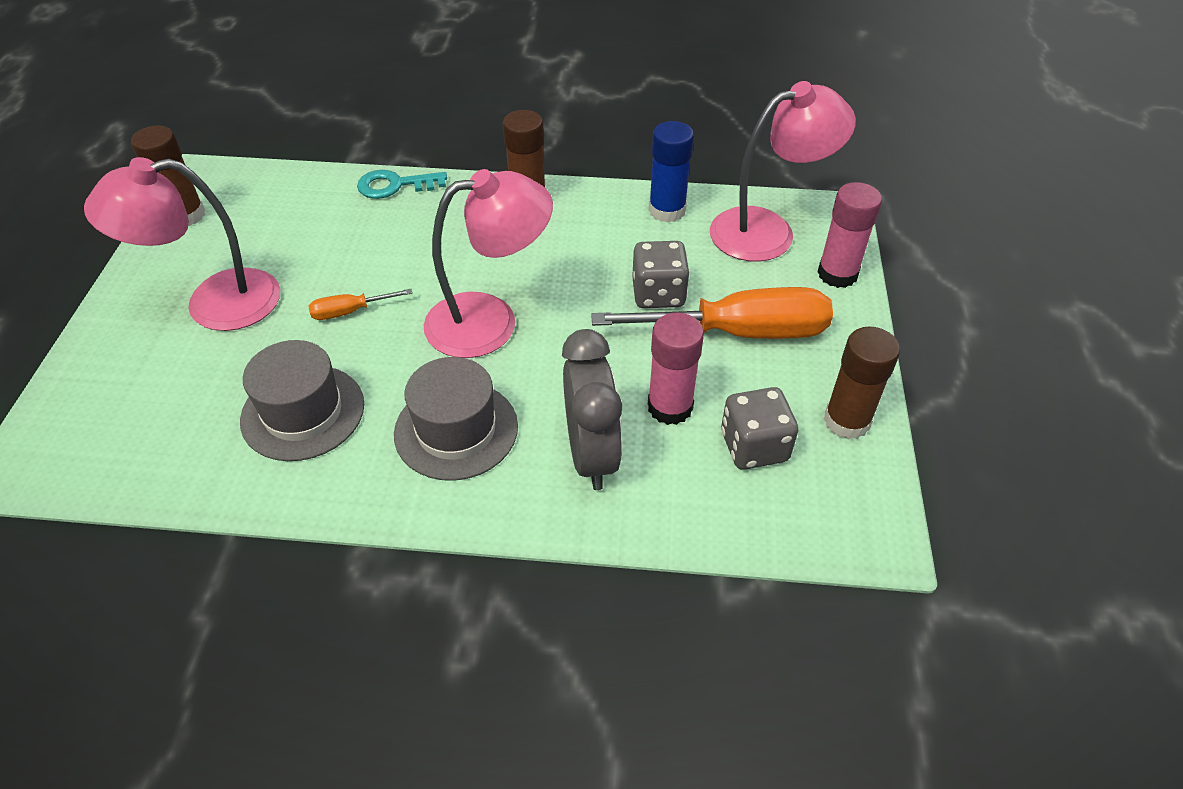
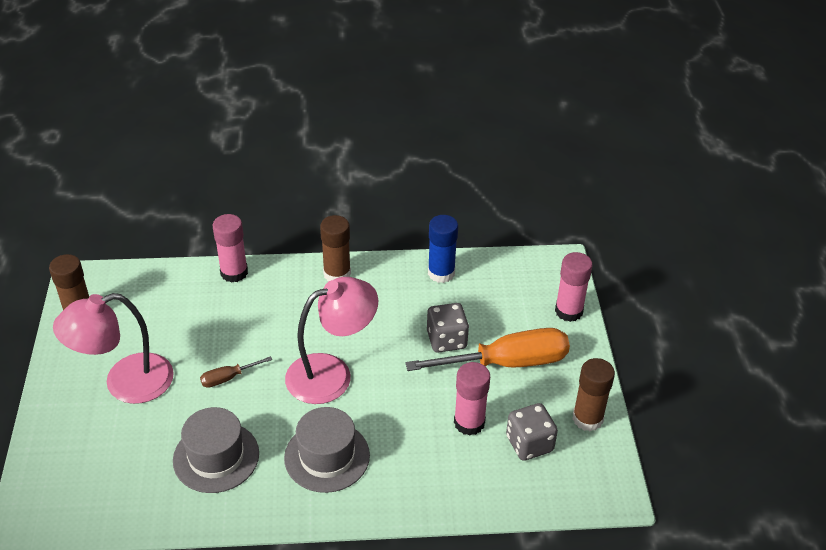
camera: 10 degrees left, 5 degrees down
(350, 311) = (228, 378): orange screwdriver -> brown screwdriver
(395, 185) = (234, 272): turquoise key -> pink glue stick
(591, 455) = (423, 462): grey clock -> none
(768, 230) = (516, 282): pink lamp -> none

